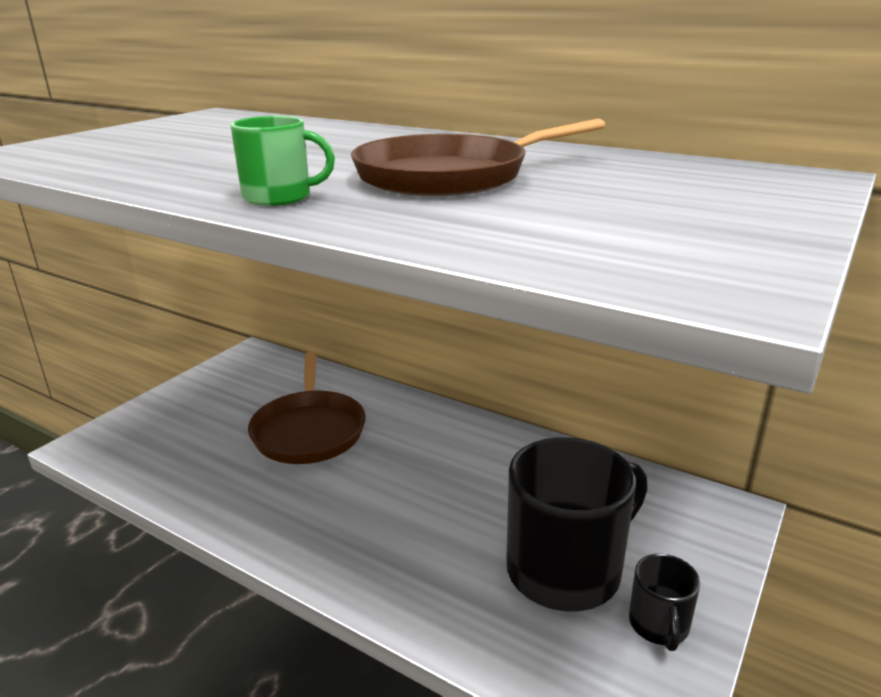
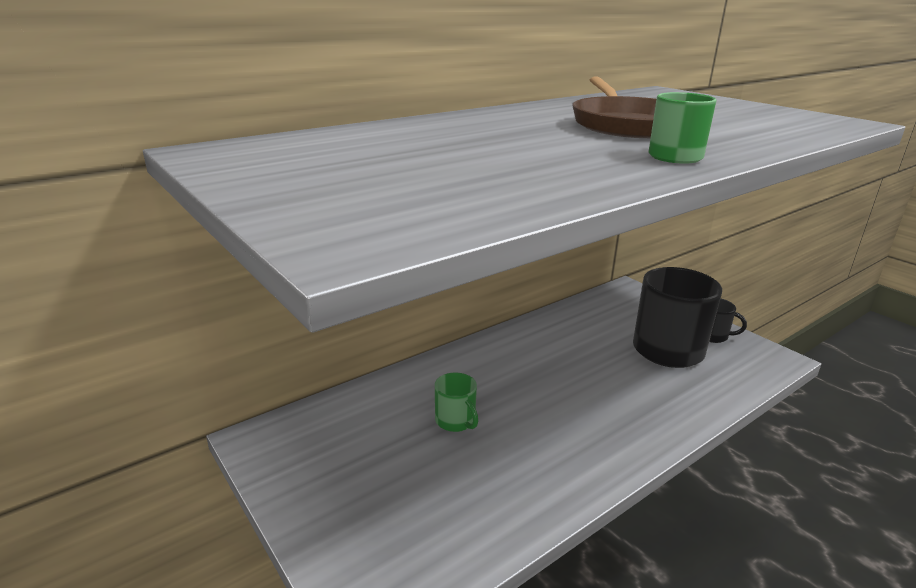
camera: 70 degrees left, 0 degrees up
(309, 430) = (455, 421): brown pan -> green mug

